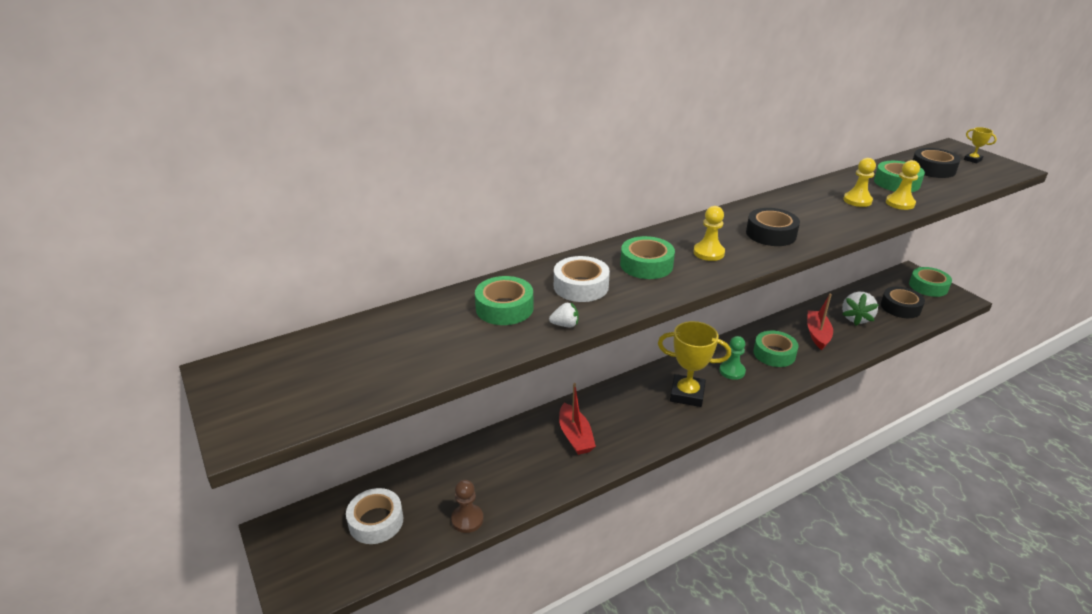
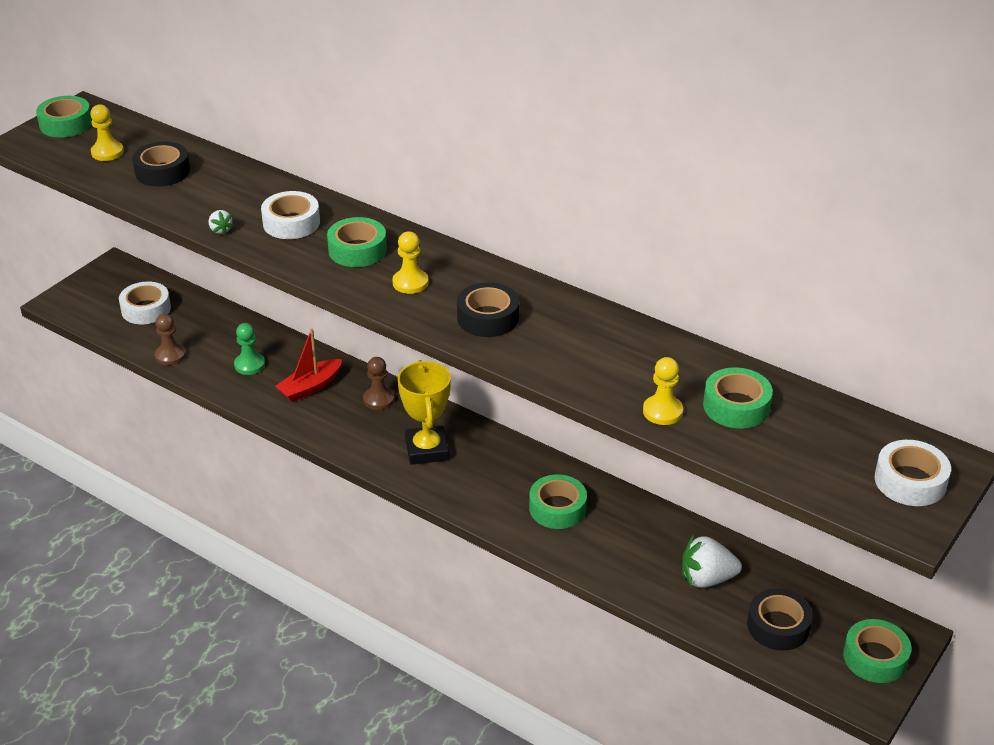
camera: 65 degrees right, 5 degrees up
(504, 308) = (230, 194): green tape -> green tape (66, 124)
(613, 402) = (379, 399): none -> brown pawn
(732, 371) = (495, 477): green pawn -> green pawn (249, 365)
(817, 334) = (633, 543): red boat -> none
(857, 200) = (641, 375): yellow pawn -> yellow pawn (107, 152)
(933, 169) = (826, 439): black tape -> black tape (162, 171)
(972, 160) = (910, 481): yellow trophy -> white tape

